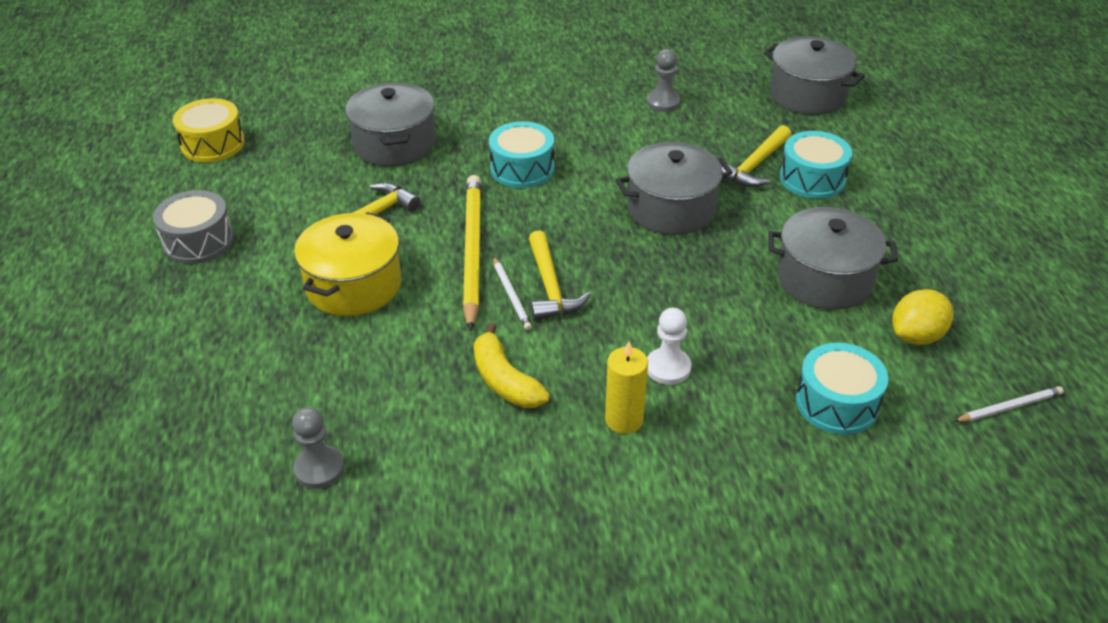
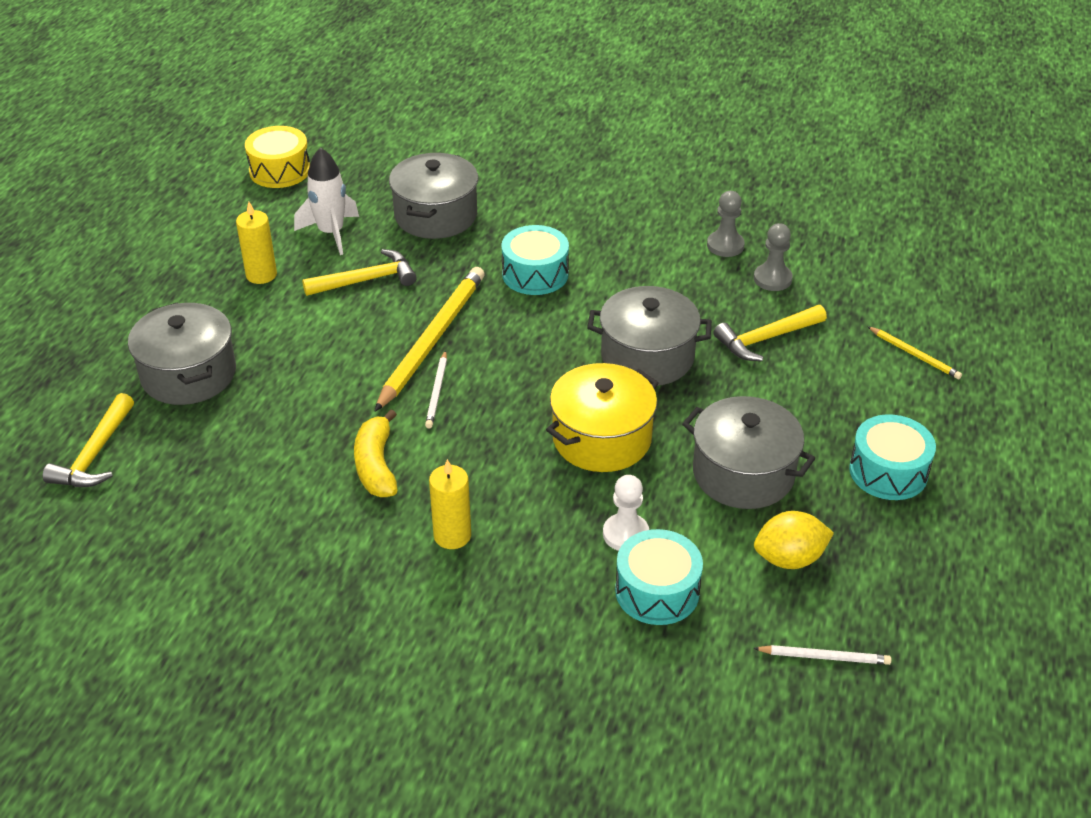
camera: 25 degrees right, 0 degrees up
(198, 241) = (211, 258): grey drum -> none
(262, 242) = (261, 275): none -> yellow candle
(305, 185) = (331, 233): none -> white rocket
(319, 468) = (179, 485): grey pawn -> grey pawn (772, 279)
(354, 285) = (310, 338): yellow pot -> yellow pot (602, 438)
(550, 286) = (477, 395): yellow hammer -> yellow hammer (95, 454)
(668, 368) = (526, 504): white pawn -> white pawn (625, 534)
(807, 95) = (887, 280): grey pot -> grey pot (188, 374)
(812, 178) = (816, 370): turquoise drum -> turquoise drum (888, 471)
(874, 145) = (914, 355): none -> yellow pencil

